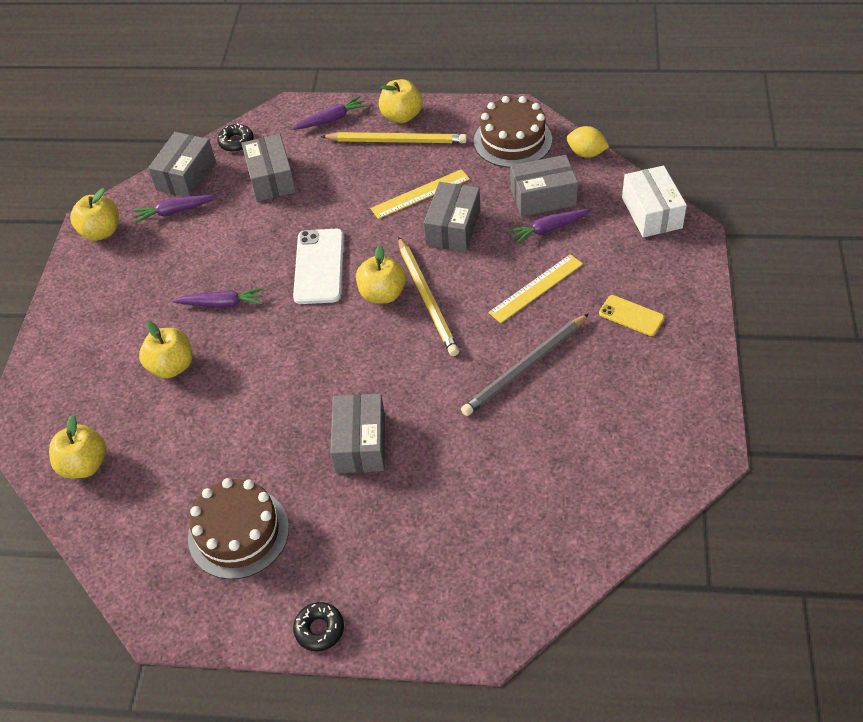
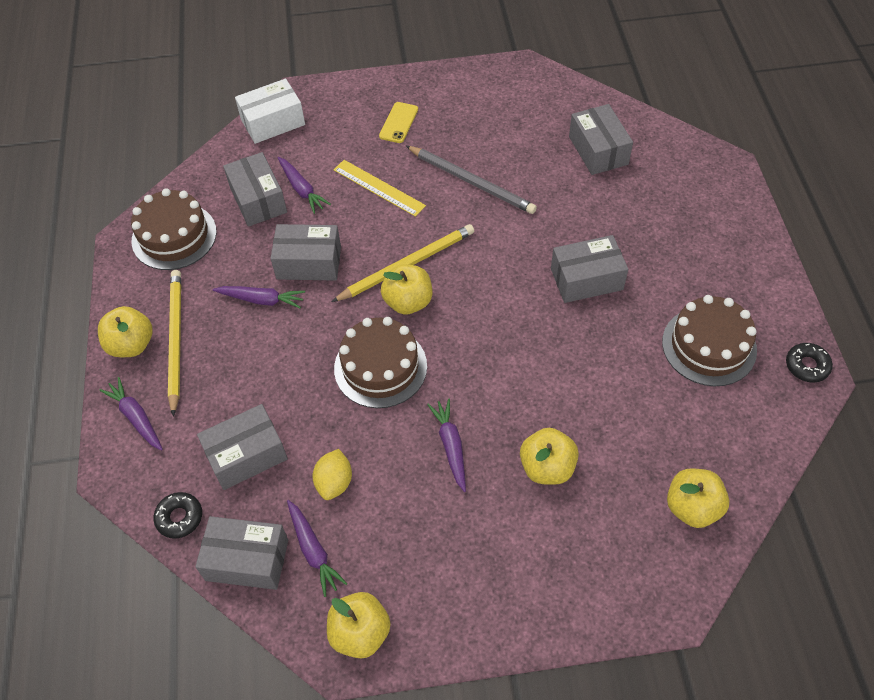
camera: 105 degrees left, 5 degrees up
(319, 266) = (380, 367): white phone -> brown cake
(319, 629) = (766, 265): black donut -> black donut (807, 366)
(420, 194) = (262, 300): yellow ruler -> purple carrot
(545, 501) = (598, 150): none -> grey box
(586, 153) = (193, 176): yellow lemon -> yellow lemon (334, 482)

